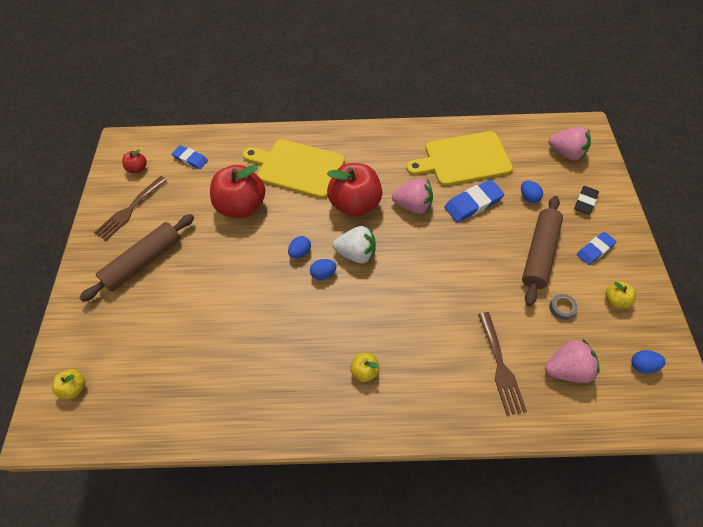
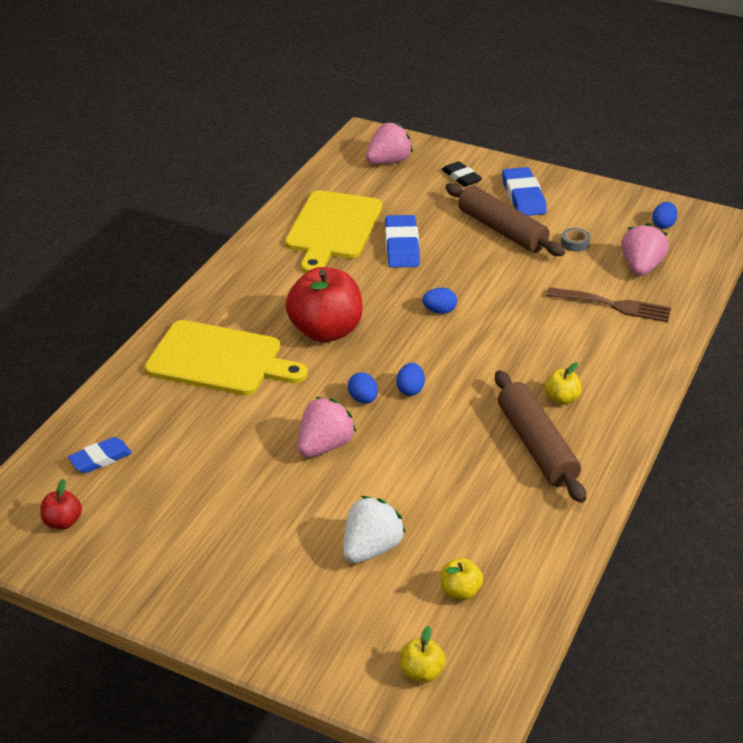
camera: 65 degrees left, 20 degrees down
(129, 210) = (142, 549): brown fork -> none
(144, 261) = (257, 554): brown rolling pin -> brown rolling pin (536, 446)
(242, 206) = (241, 429): red apple -> none
(297, 167) = (219, 360): yellow cutting board -> yellow cutting board turned 120 degrees counterclockwise
(356, 253) = (401, 354): white strawberry -> white strawberry (371, 548)
(413, 206) = (368, 288): pink strawberry -> pink strawberry (324, 446)
(528, 197) = (425, 207): blue egg -> blue egg (439, 311)
(595, 249) = (523, 196): blue eraser -> blue eraser, size x1.53
(615, 300) = (587, 210): yellow apple -> yellow apple (460, 591)

